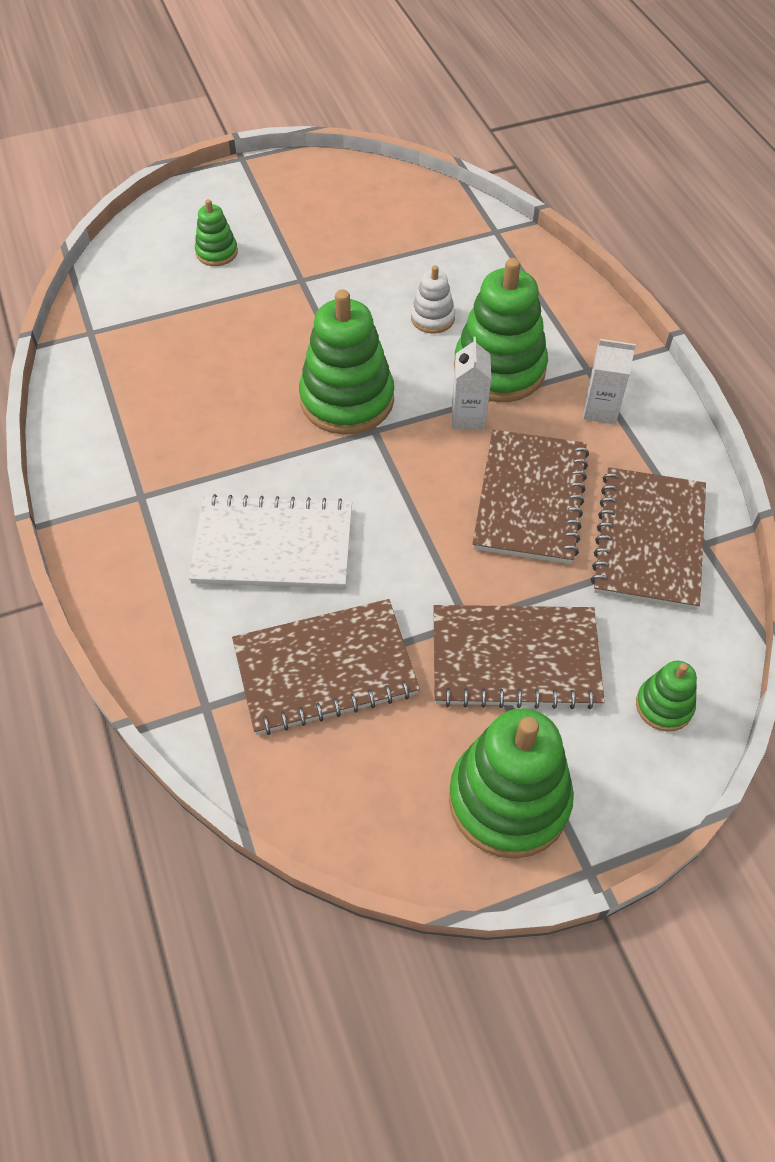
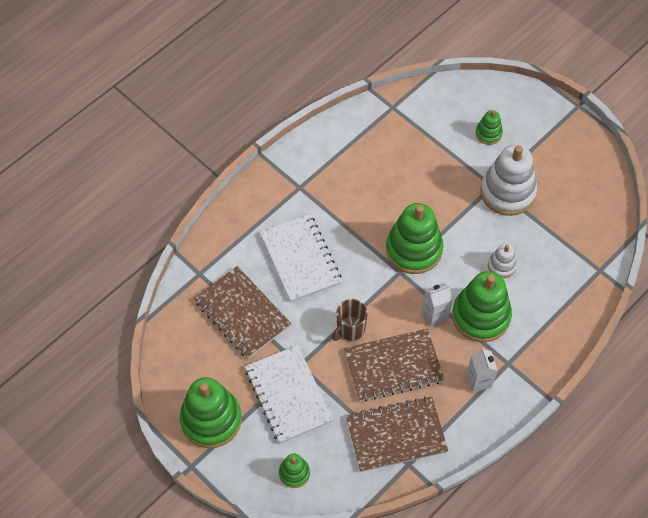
camera: 65 degrees right, 5 degrees up
(322, 269) = (507, 192): none -> white stacking toy
(438, 528) = (350, 329): none -> brown mug
(515, 659) = (288, 395): brown notebook -> white notebook

